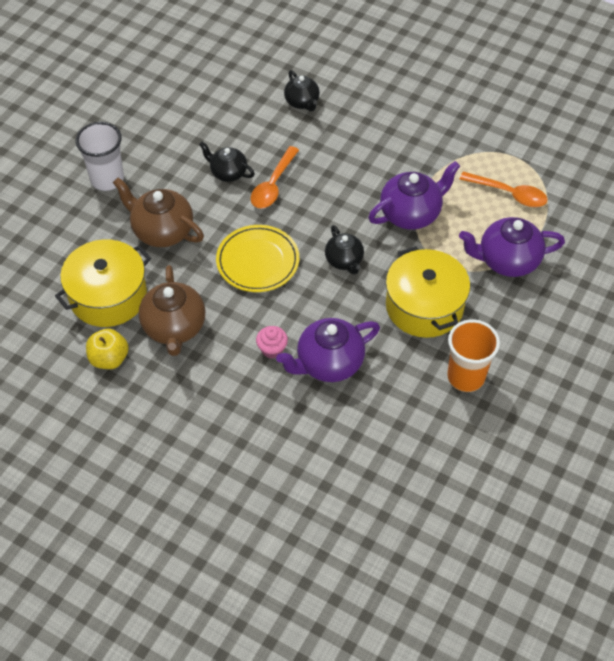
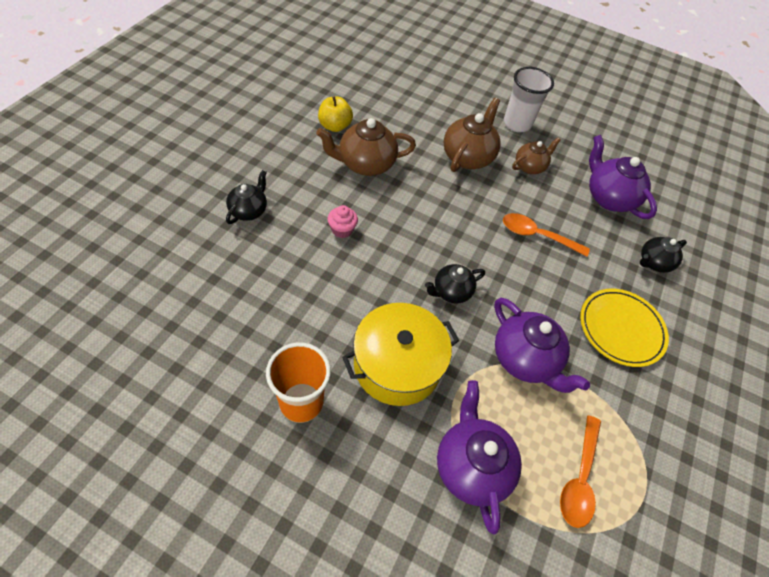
camera: 80 degrees right, 0 degrees up
(108, 296) = (396, 125): yellow pot -> none
(177, 177) = (530, 167): none -> brown teapot
(228, 173) = (544, 202): black teapot -> black teapot (249, 210)
(257, 261) = (442, 222): yellow plate -> yellow plate (621, 329)
(328, 363) = (324, 273): purple teapot -> purple teapot (608, 198)

